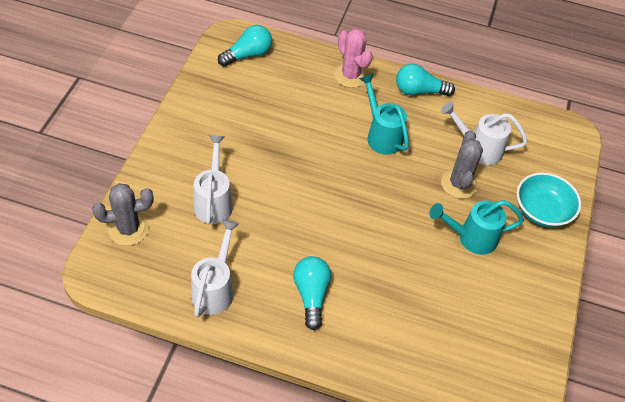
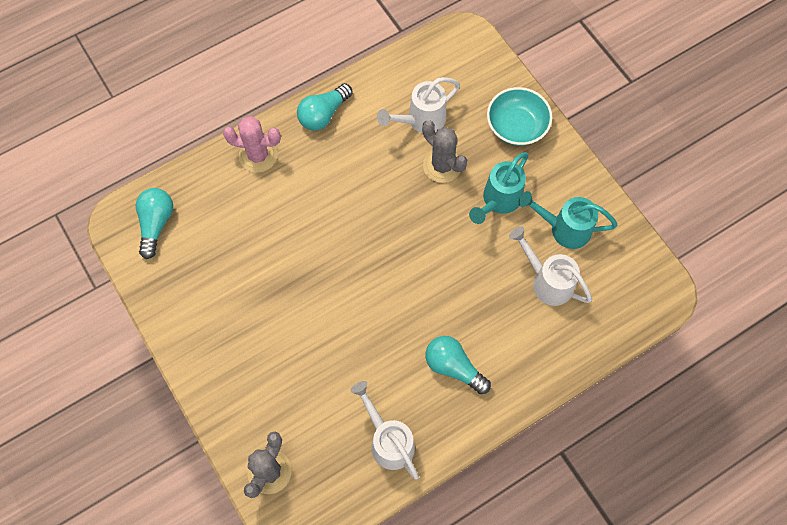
camera: 45 degrees left, 15 degrees up
(214, 202) = (299, 377): white watering can -> white watering can (547, 281)
(381, 135) = (344, 184): turquoise watering can -> turquoise watering can (564, 229)

